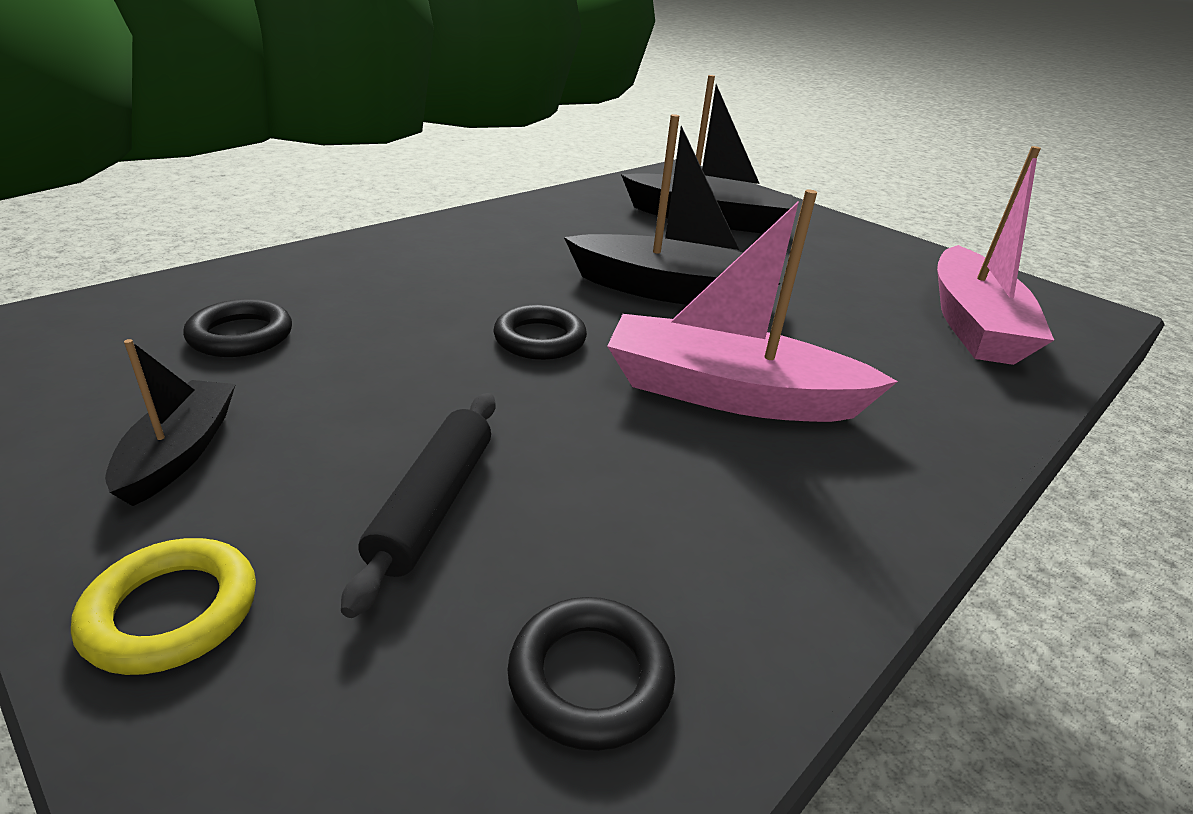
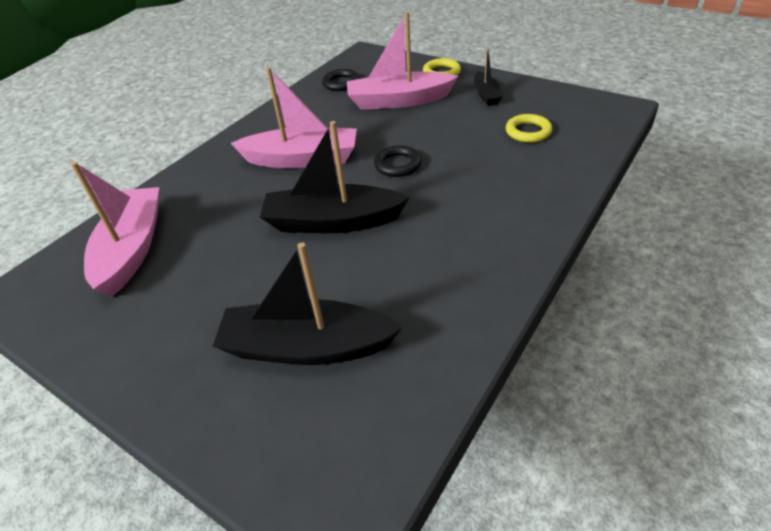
camera: 175 degrees right, 10 degrees up
(241, 336) = (528, 132): black ring -> yellow ring
(434, 504) = (398, 101): black rolling pin -> pink boat

